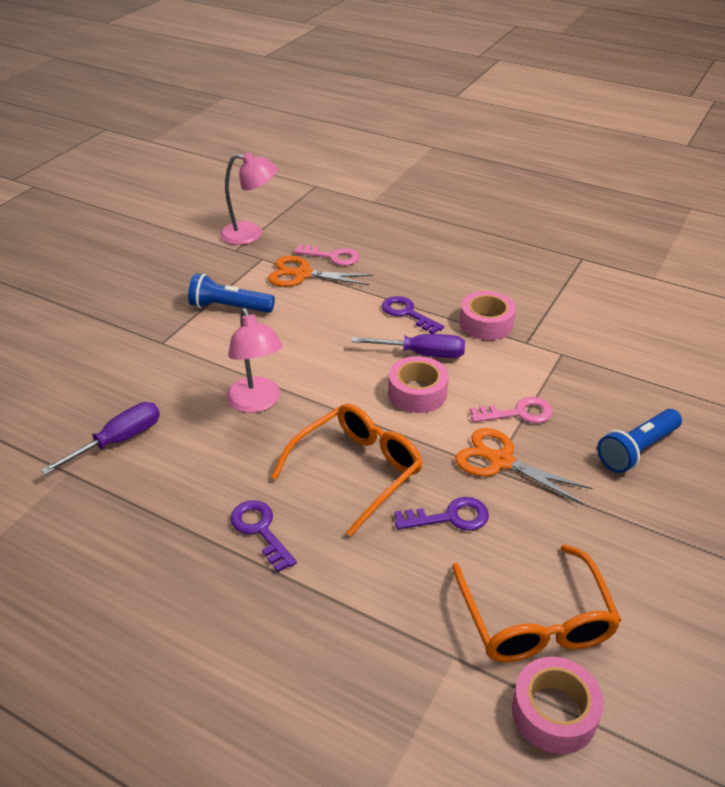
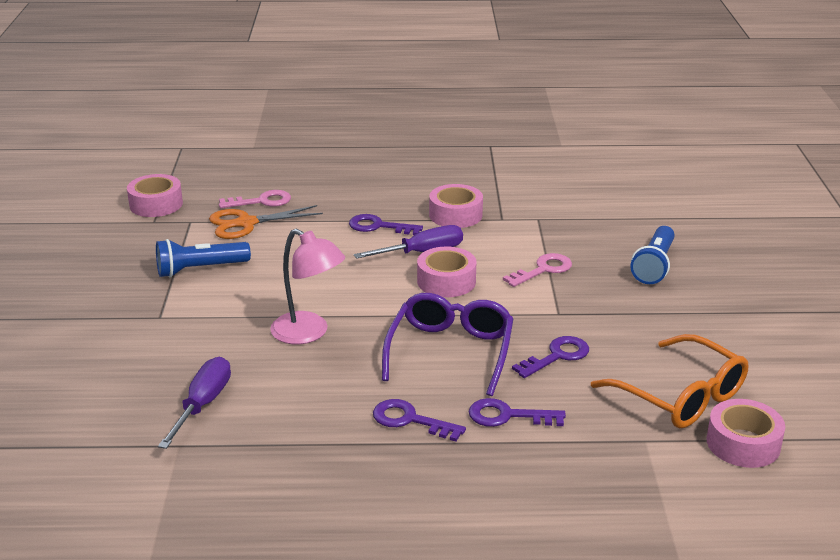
camera: 30 degrees left, 10 degrees down
(251, 234) = (156, 204): pink lamp -> pink tape
(347, 565) = (507, 416): none -> purple key
(357, 471) = (450, 352): orange glasses -> purple glasses
(501, 461) = (560, 306): orange scissors -> none

